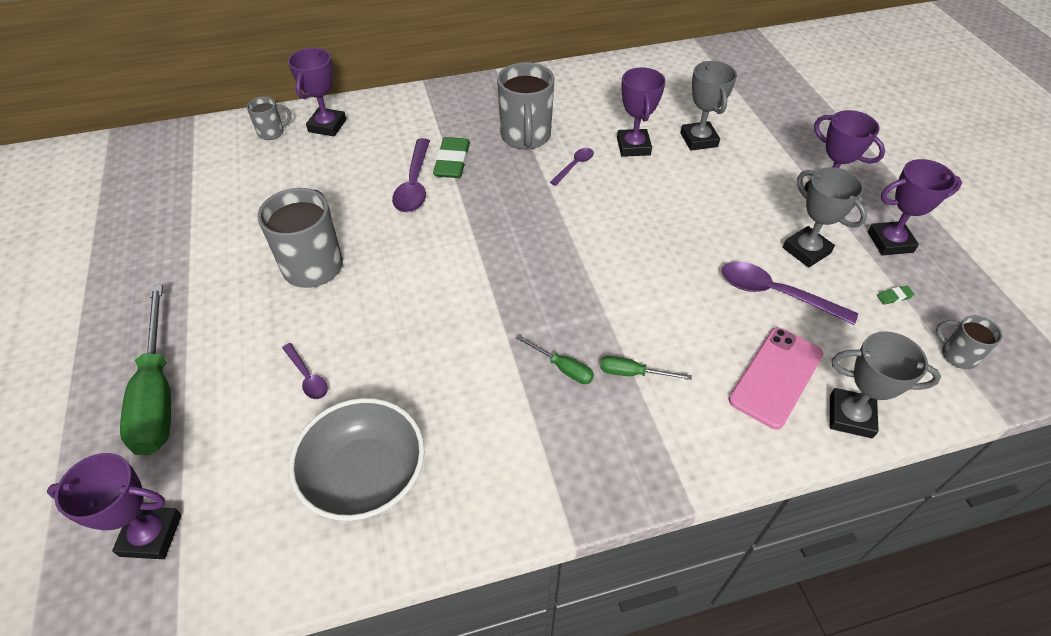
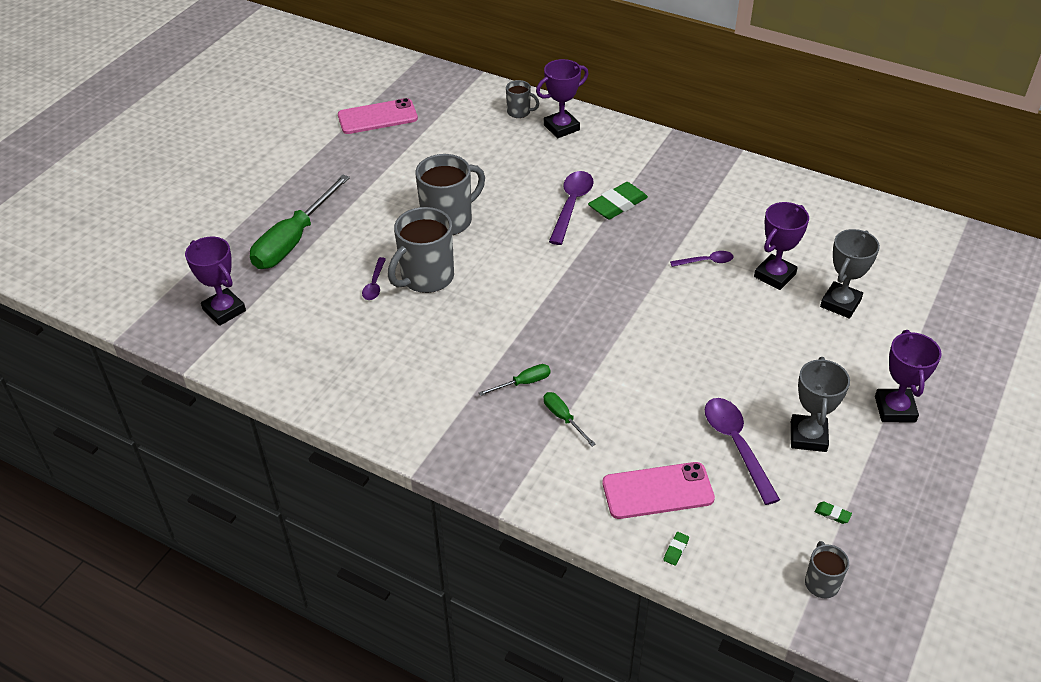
camera: 45 degrees right, 5 degrees down
(122, 211) = (377, 117): none -> pink phone
(365, 474) = (347, 357): grey bowl -> none
(414, 184) = (571, 205): purple spoon -> purple spoon turned 150 degrees clockwise
(525, 136) = (697, 217): grey mug -> grey mug (426, 277)
(562, 368) = (523, 383): green screwdriver -> green screwdriver turned 105 degrees counterclockwise
(850, 416) = (676, 550): grey trophy -> green eraser
(890, 242) = (893, 480): purple trophy -> none

